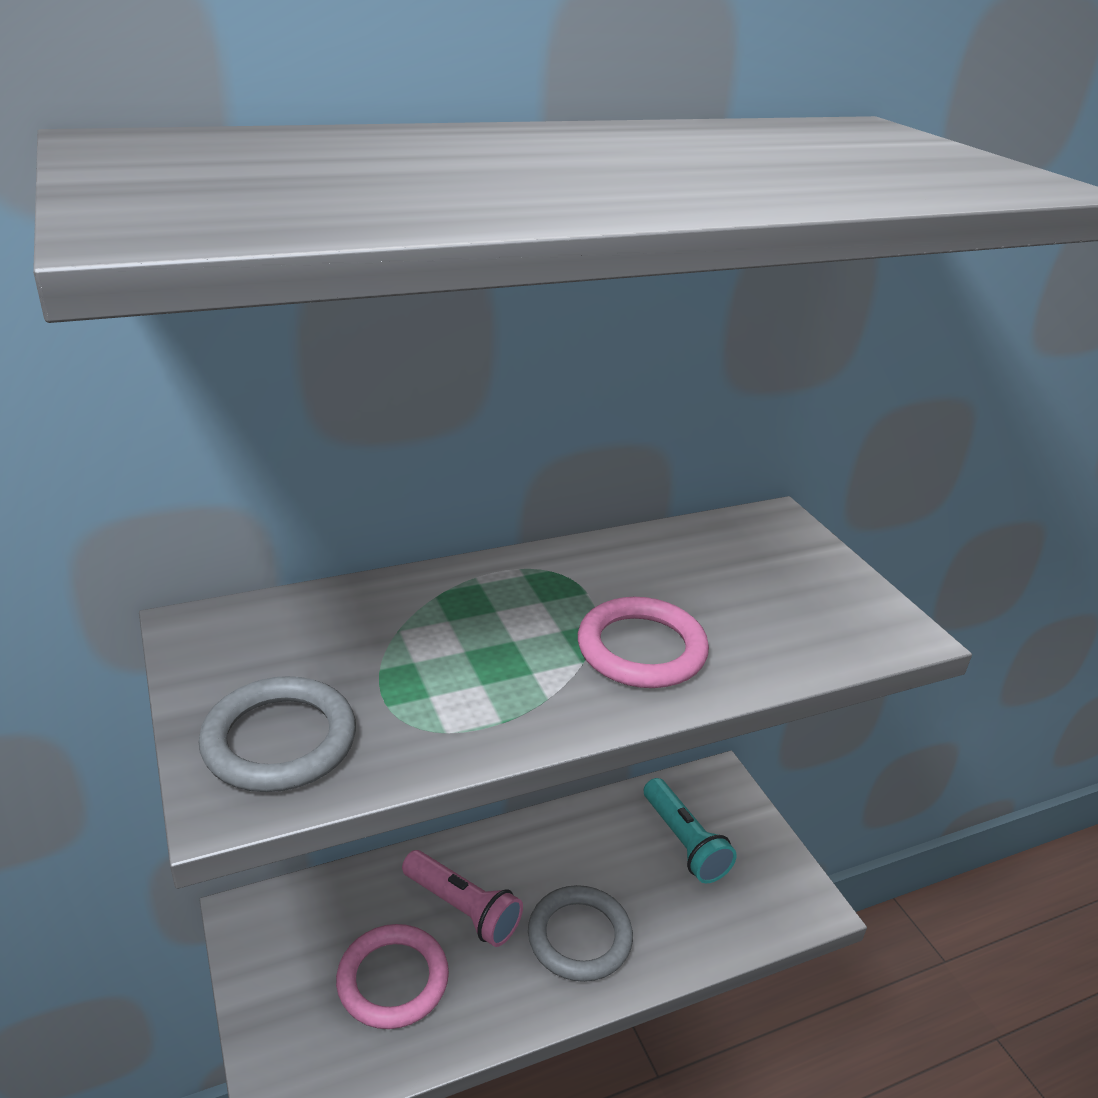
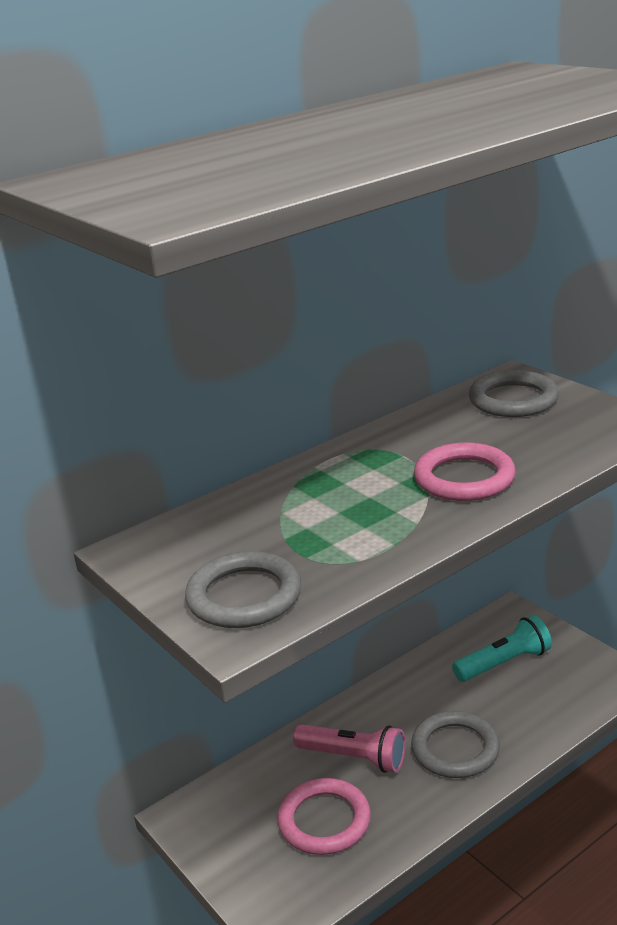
camera: 10 degrees left, 5 degrees down
(684, 842) = (504, 663): turquoise flashlight -> turquoise flashlight turned 75 degrees counterclockwise
(761, 553) = (513, 400): none -> grey ring

